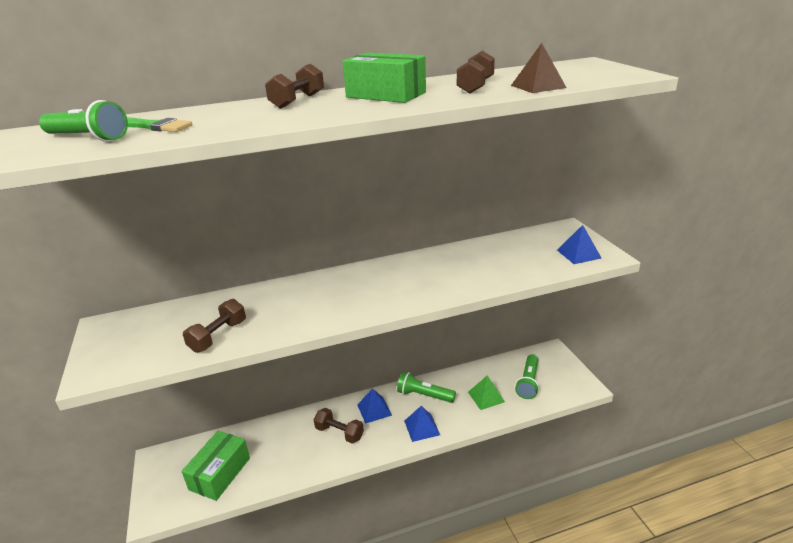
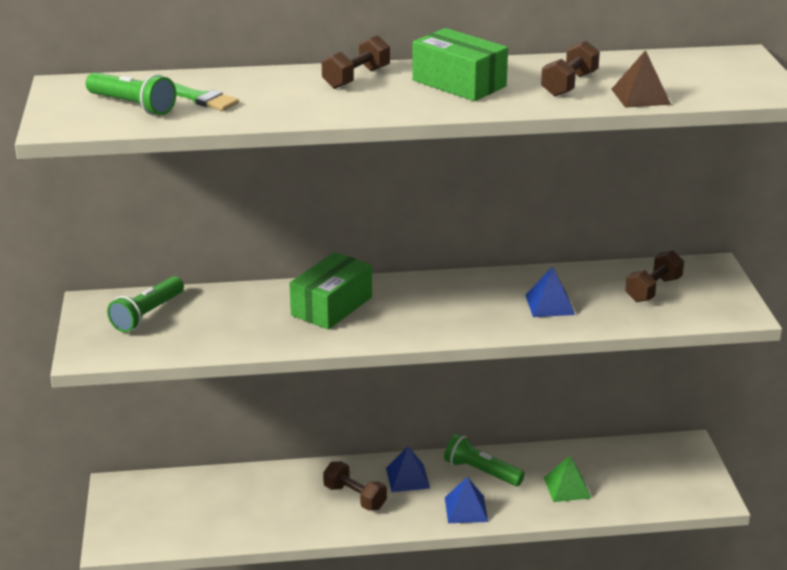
camera: 10 degrees right, 0 degrees up
(218, 336) = (225, 336): brown dumbbell -> brown dumbbell (653, 289)
(220, 473) = (195, 516): green box -> green box (332, 306)
(528, 382) = (634, 480): green flashlight -> green flashlight (147, 315)
(578, 254) = (706, 305): blue pyramid -> blue pyramid (550, 304)

